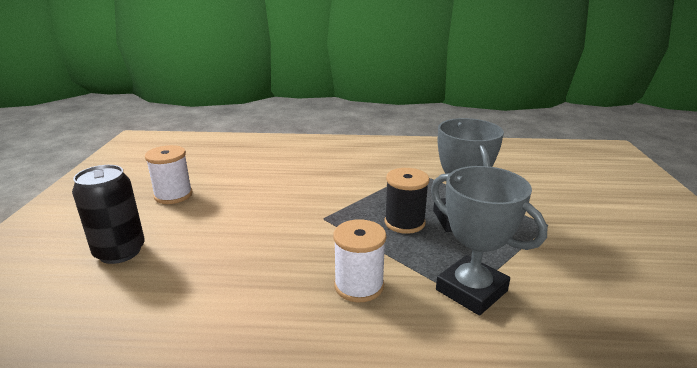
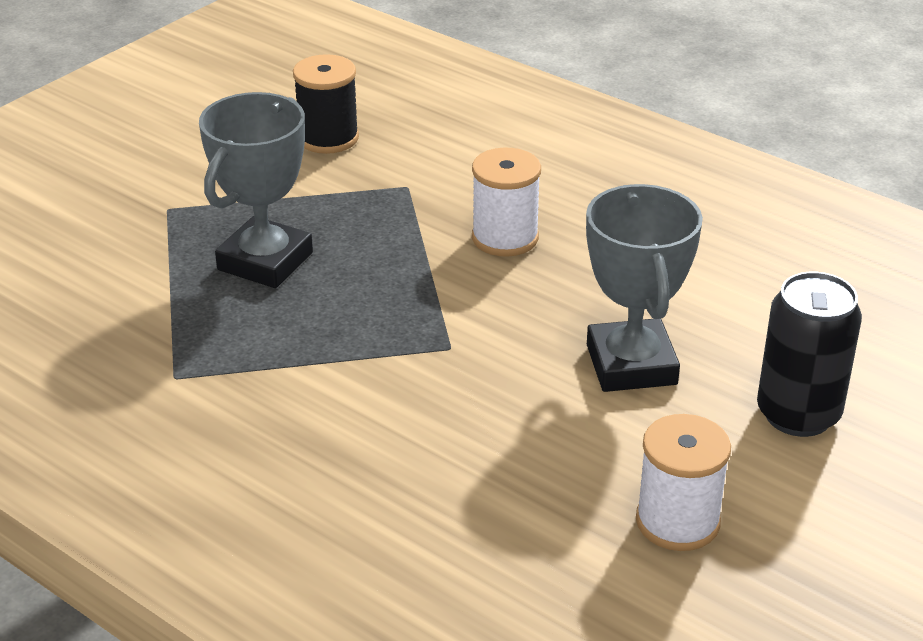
camera: 145 degrees left, 10 degrees up
(404, 222) = (344, 288): black spool -> black spool (328, 138)
(471, 290) = (391, 187): grey trophy -> grey trophy (631, 365)

